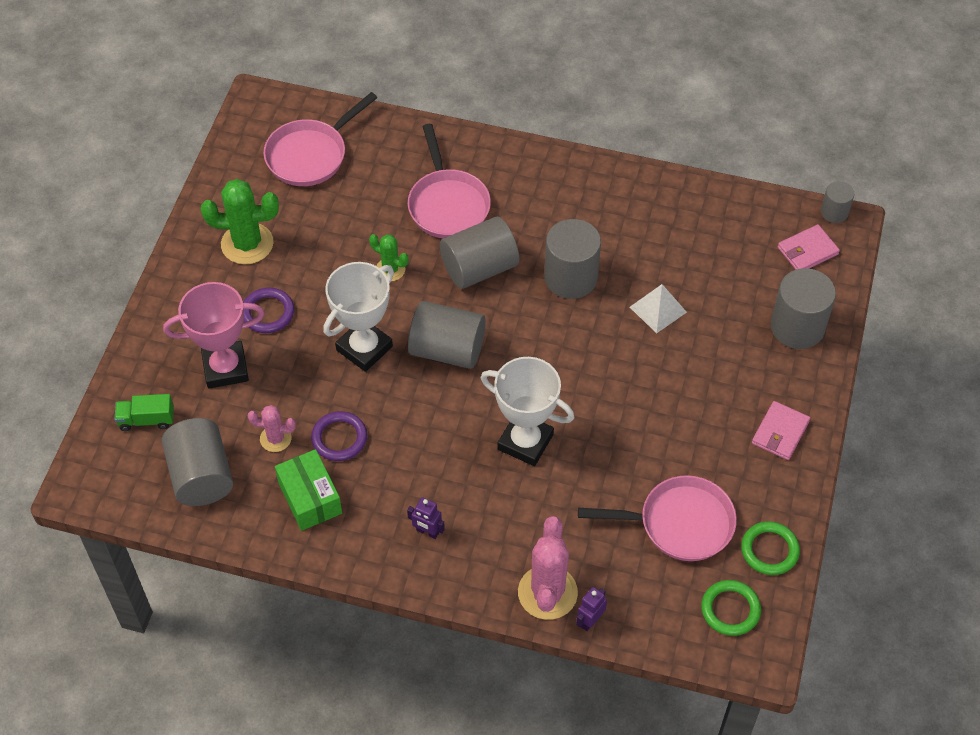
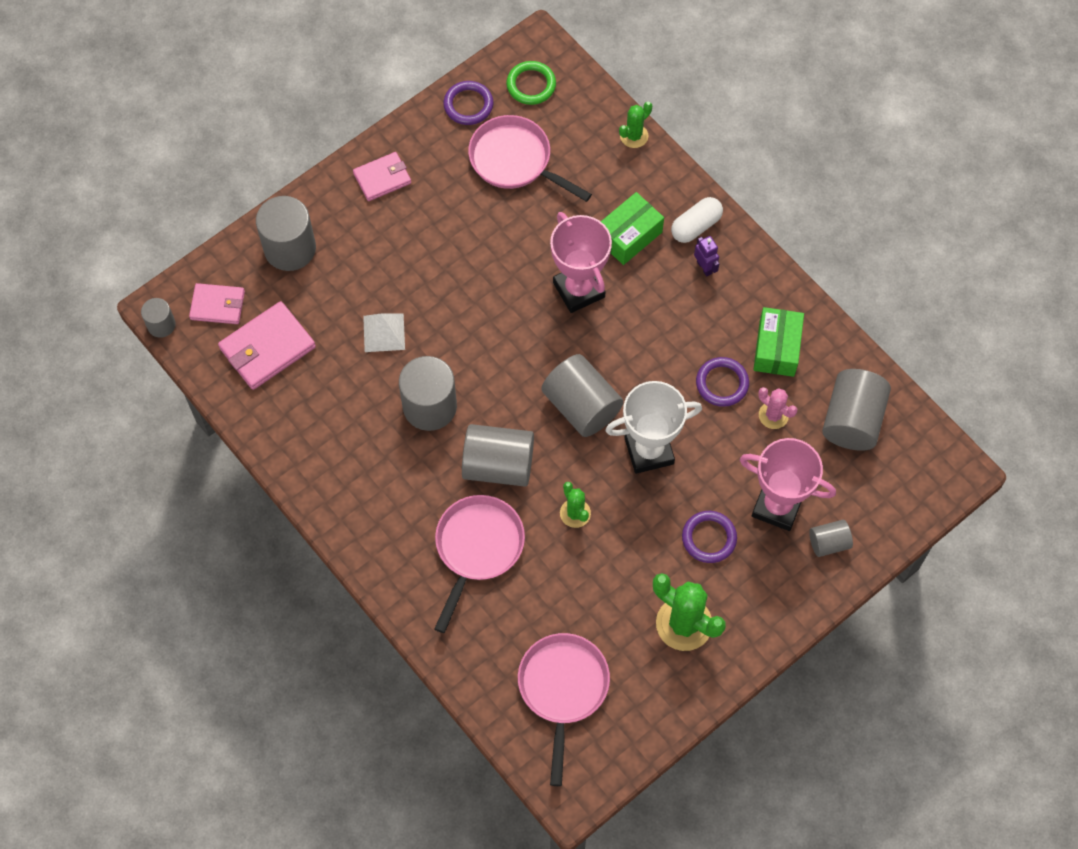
camera: 145 degrees left, 10 degrees up
(146, 419) = (870, 499): green truck -> none
(163, 365) = (828, 543): none -> grey cylinder
(310, 155) = (563, 689): pink pan -> pink pan turned 75 degrees counterclockwise
(463, 566) = (696, 226): none -> white capsule
(518, 518) = (629, 236): none -> green box
(525, 442) = (578, 290): white trophy -> pink trophy
(547, 592) = (649, 172): pink cactus -> none
(590, 621) = (634, 136): purple robot -> green cactus
(737, 244) = (267, 348): none -> pink wallet
(769, 550) = (468, 105): green ring -> purple ring

